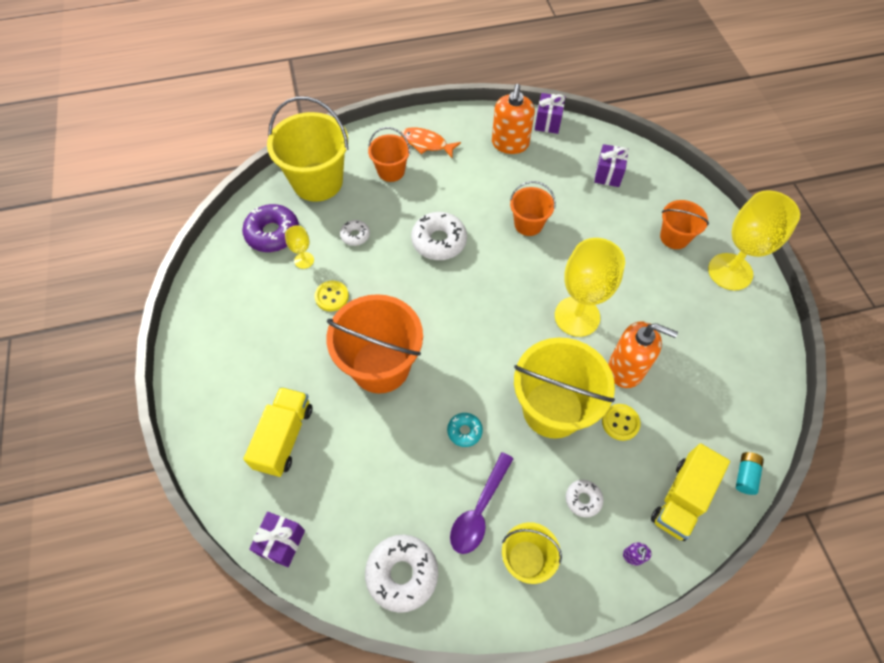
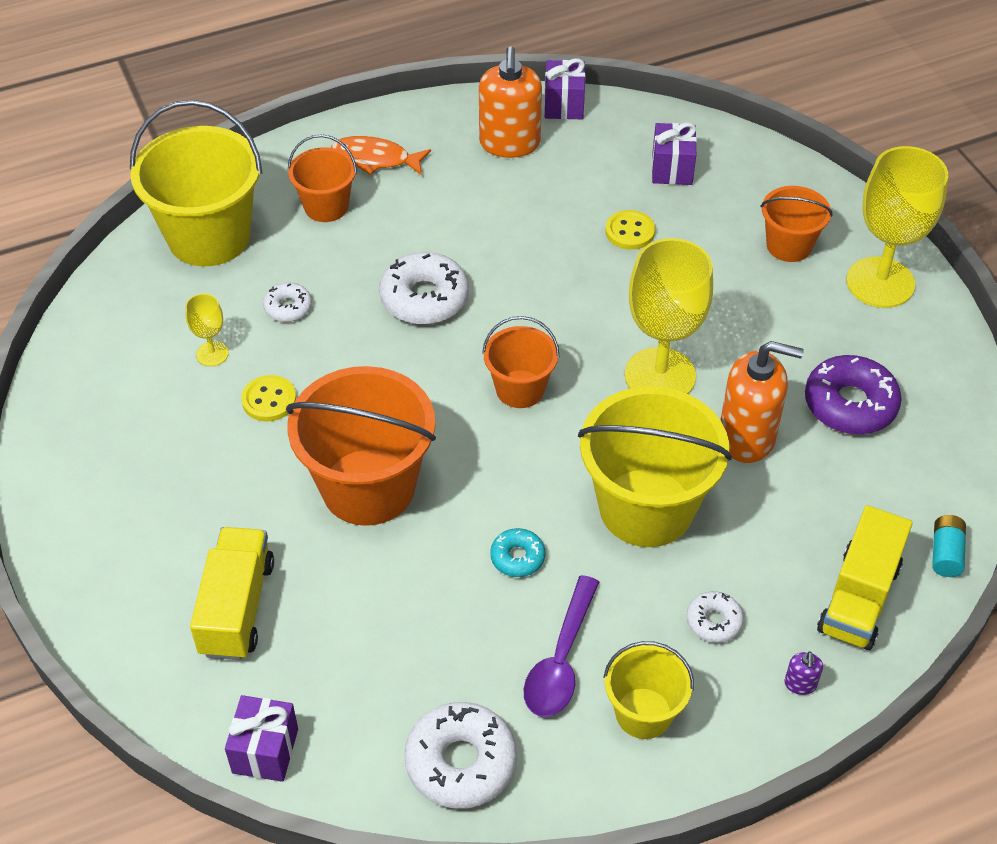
camera: 10 degrees left, 10 degrees down
(272, 233) = (152, 322): purple donut -> purple donut (850, 404)
(528, 224) = (561, 256): orange bucket -> orange bucket (520, 389)
(620, 422) = (751, 511): yellow button -> yellow button (630, 232)

